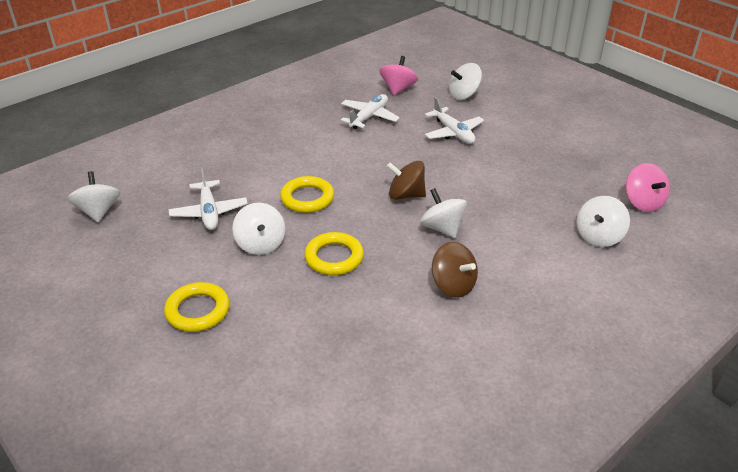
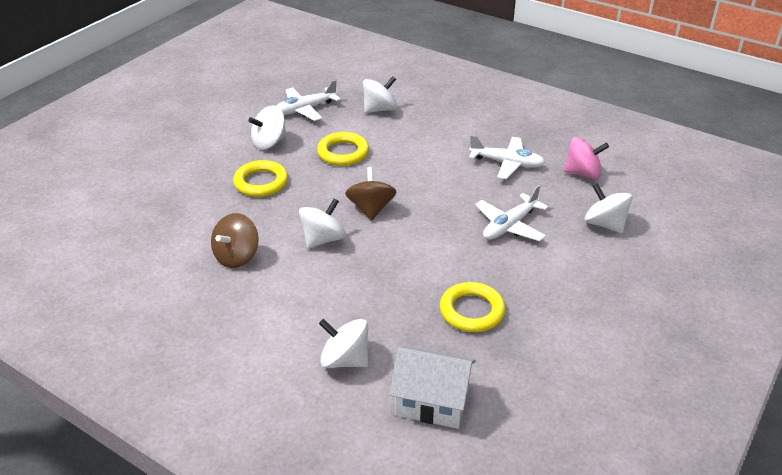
camera: 75 degrees right, 0 degrees up
(98, 211) = (289, 64): white spinning top -> white spinning top (380, 109)
(198, 311) = (183, 132): yellow ring -> yellow ring (472, 311)
(643, 202) = (432, 402): pink spinning top -> white house

